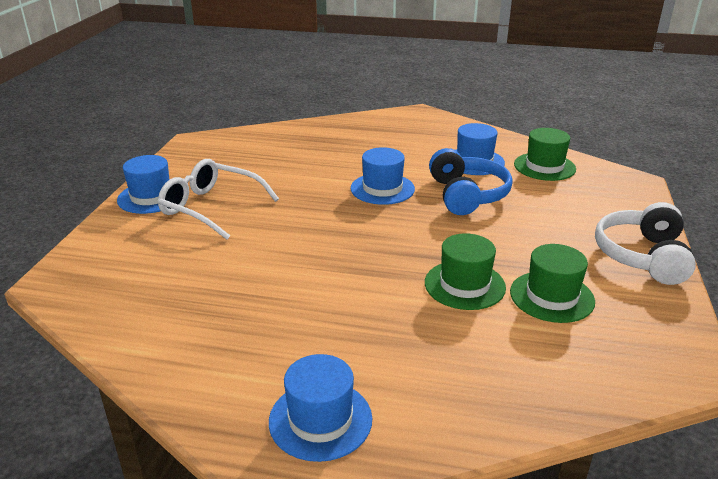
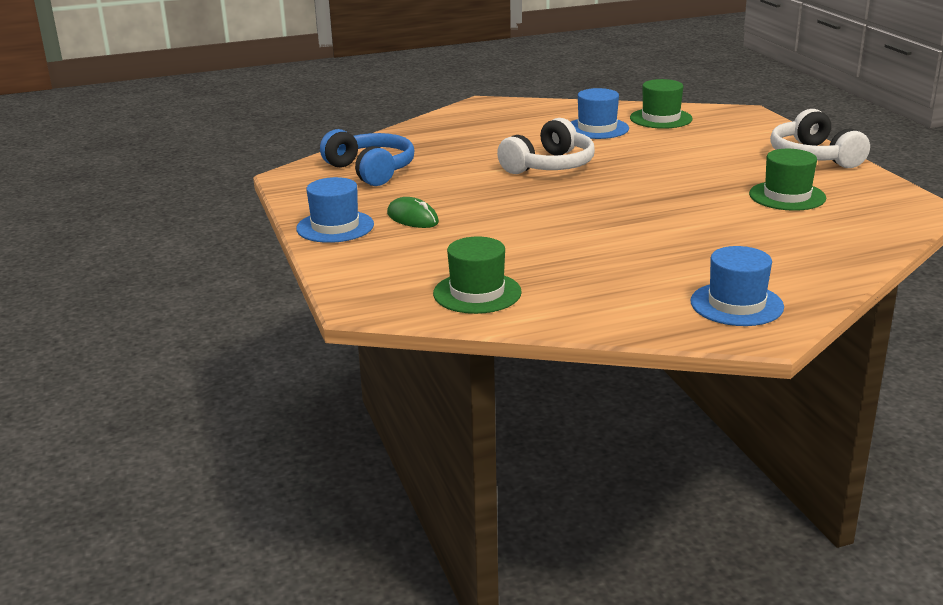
camera: 30 degrees left, 5 degrees down
(211, 207) = (412, 218): white glasses -> green mouse
(382, 189) = (549, 166): blue hat -> white headphones
(464, 285) = (717, 207): green hat -> green hat (477, 293)
(466, 195) = (628, 152): blue headphones -> blue headphones (370, 171)

